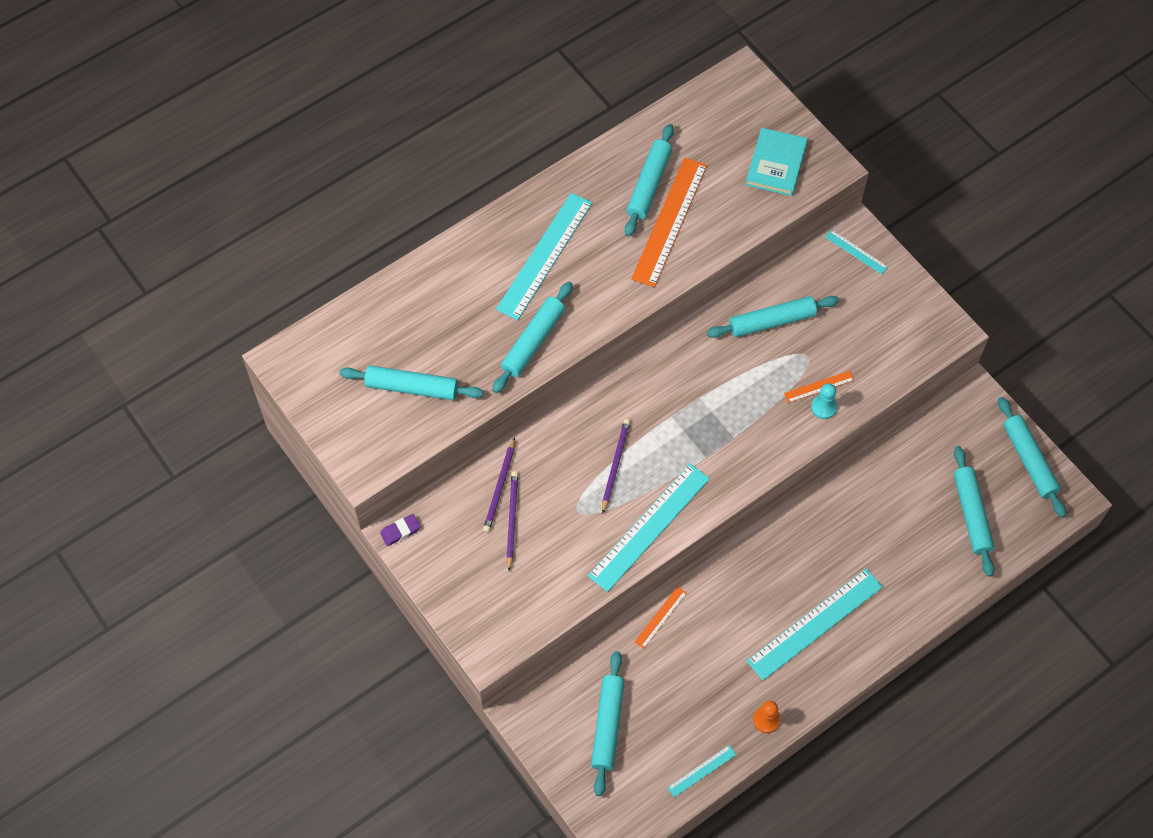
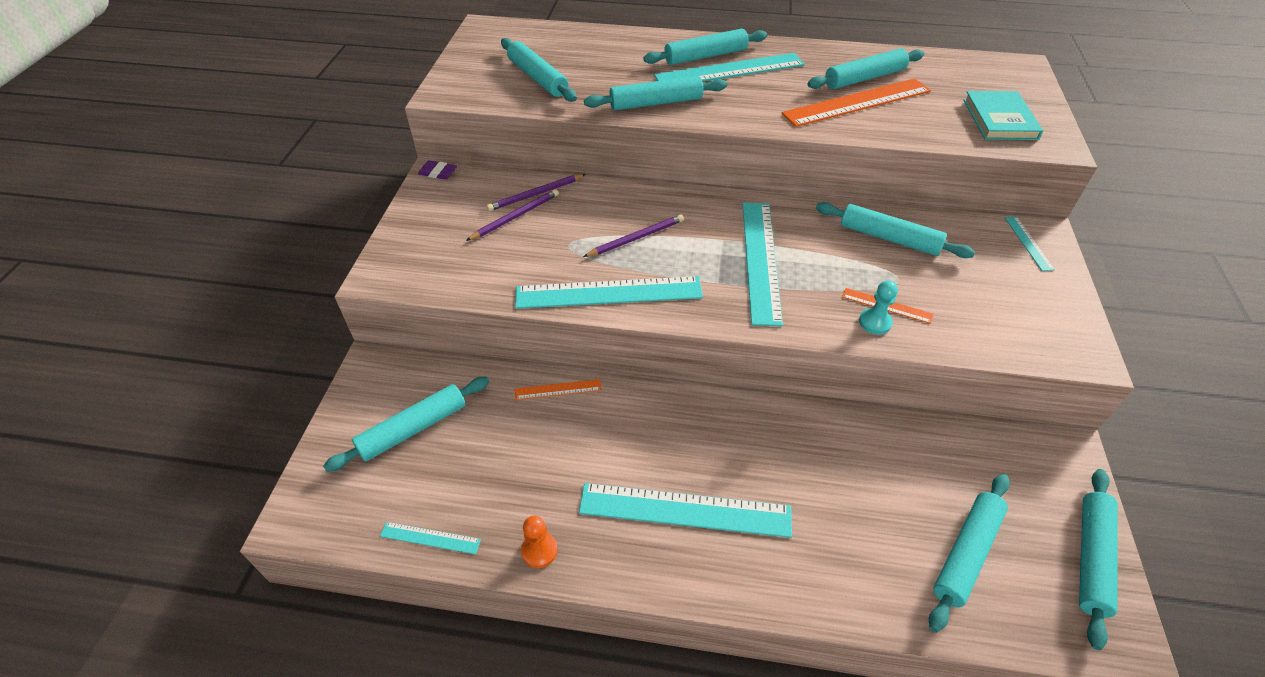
camera: 45 degrees right, 15 degrees down
(508, 251) = (705, 56): none -> turquoise rolling pin
(712, 414) = (760, 260): none -> turquoise ruler
(776, 164) = (999, 119): turquoise book -> turquoise book turned 60 degrees counterclockwise

